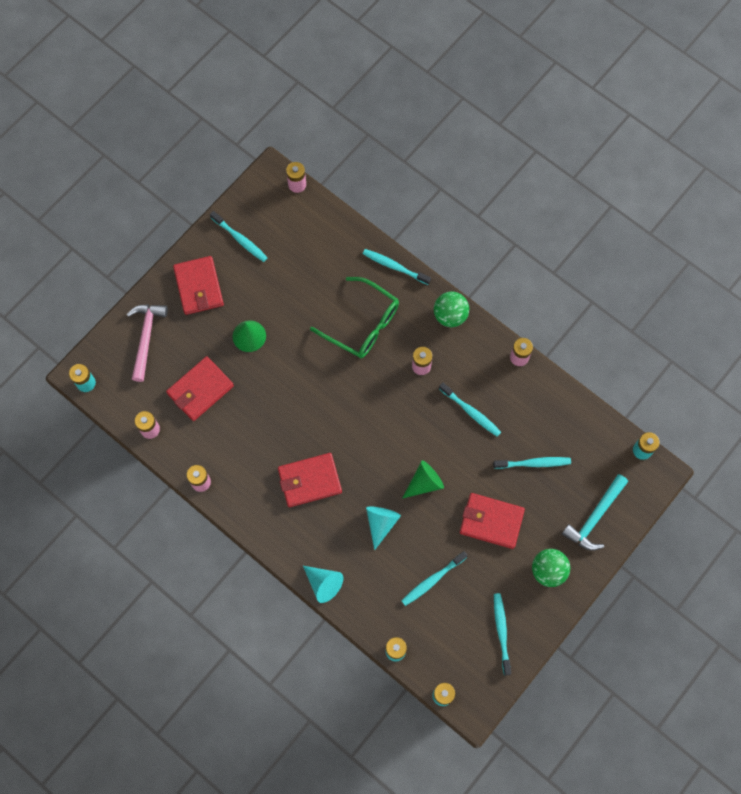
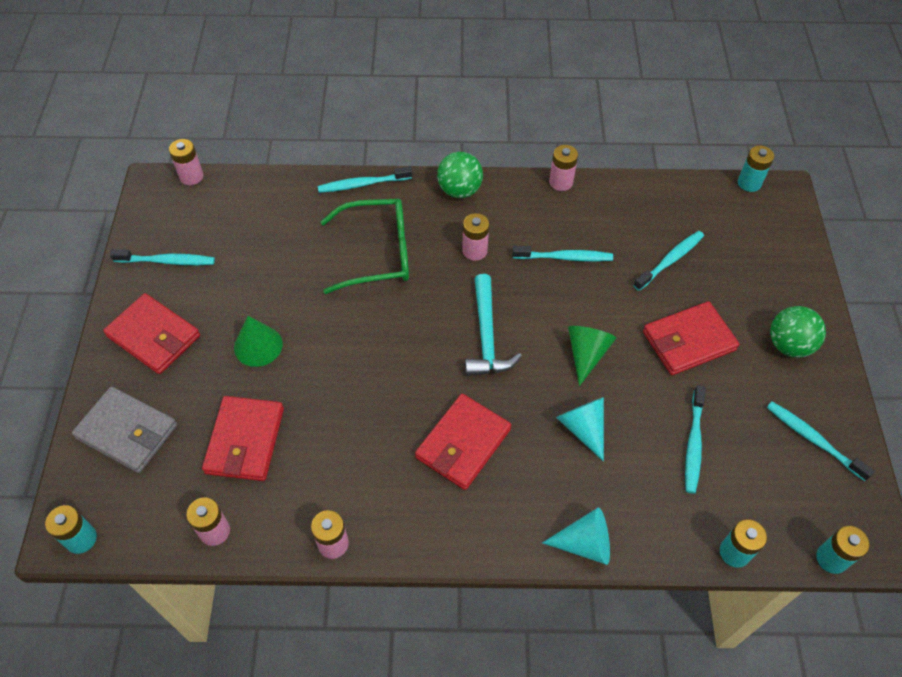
camera: 40 degrees left, 15 degrees down
(146, 338) = (127, 432): pink hammer -> grey wallet
(595, 517) = (774, 266): turquoise hammer -> turquoise hammer (487, 336)

